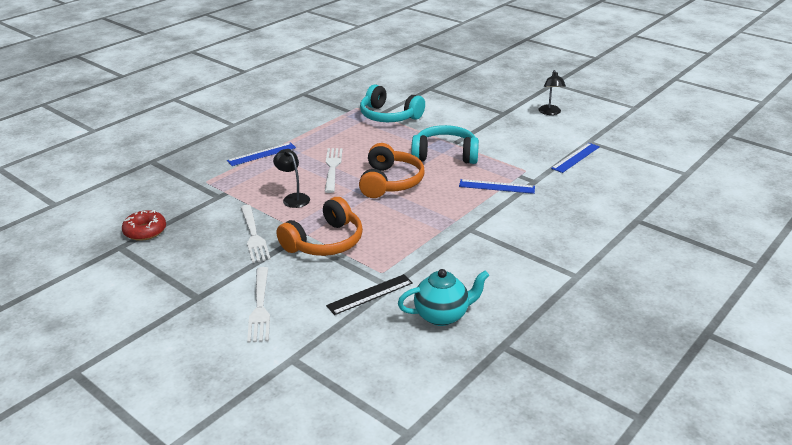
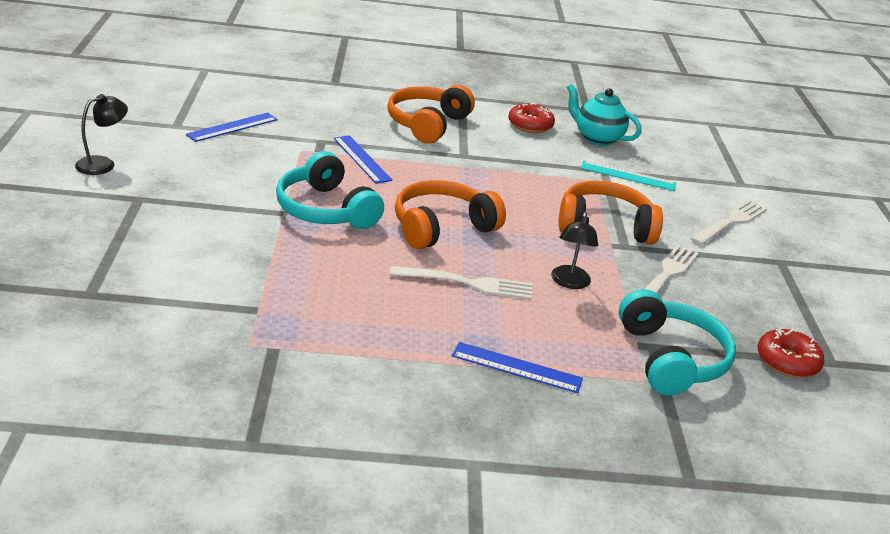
camera: 135 degrees left, 0 degrees up
(332, 168) = (467, 283): white fork -> white fork turned 135 degrees counterclockwise
(370, 294) = (628, 176): black ruler -> turquoise ruler
(389, 116) = (252, 296): turquoise headphones -> turquoise headphones (670, 358)
(495, 288) = (530, 125): none -> red donut
(532, 234) = (428, 124): none -> orange headphones
(575, 157) = (232, 127): blue ruler -> blue ruler turned 45 degrees counterclockwise

